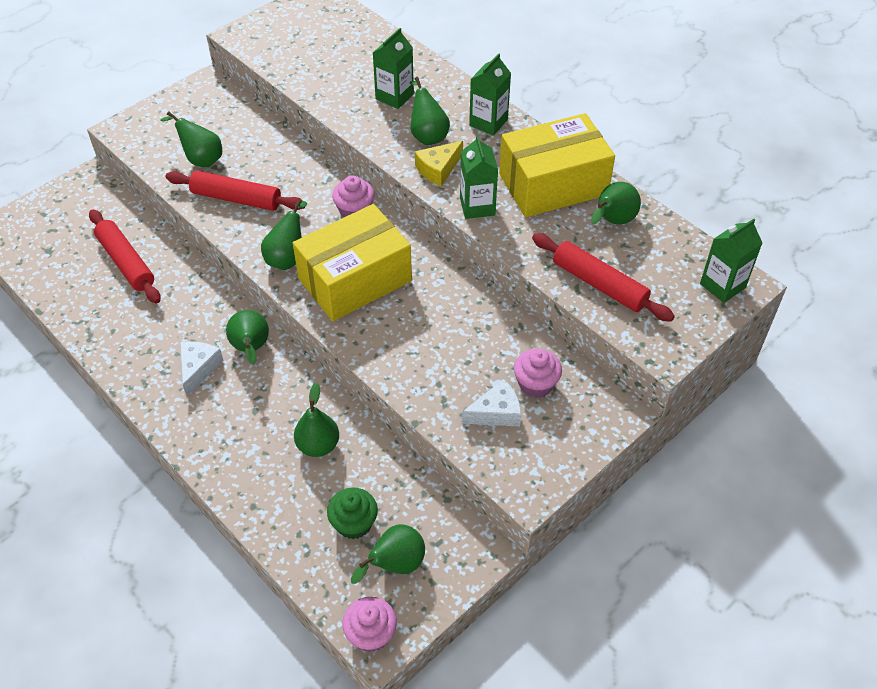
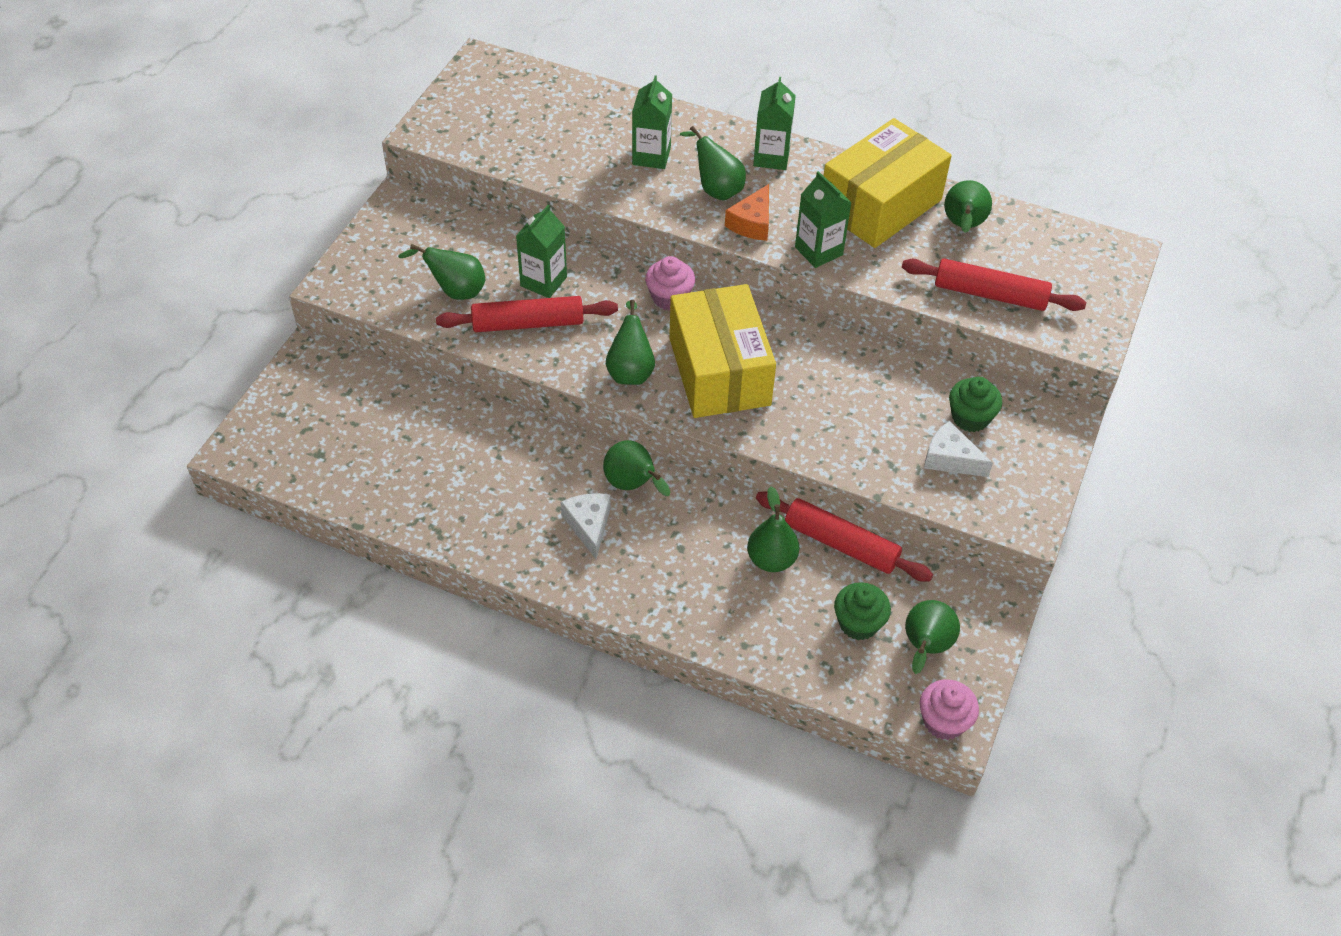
camera: 25 degrees left, 0 degrees up
(126, 262) = (423, 438): red rolling pin -> red rolling pin (841, 544)
(355, 280) = (719, 371): yellow box -> yellow box turned 45 degrees counterclockwise
(438, 169) = (752, 223): yellow cheese -> orange cheese
(496, 412) = (950, 459): white cheese -> white cheese turned 105 degrees counterclockwise
(535, 384) = (970, 418): pink cupcake -> green cupcake
(722, 286) = (1105, 259): green carton -> green carton (543, 281)

